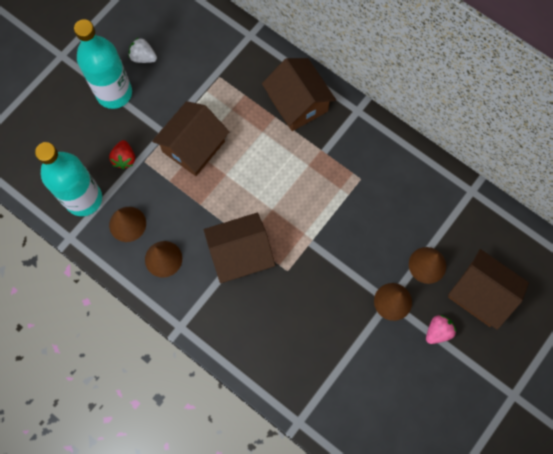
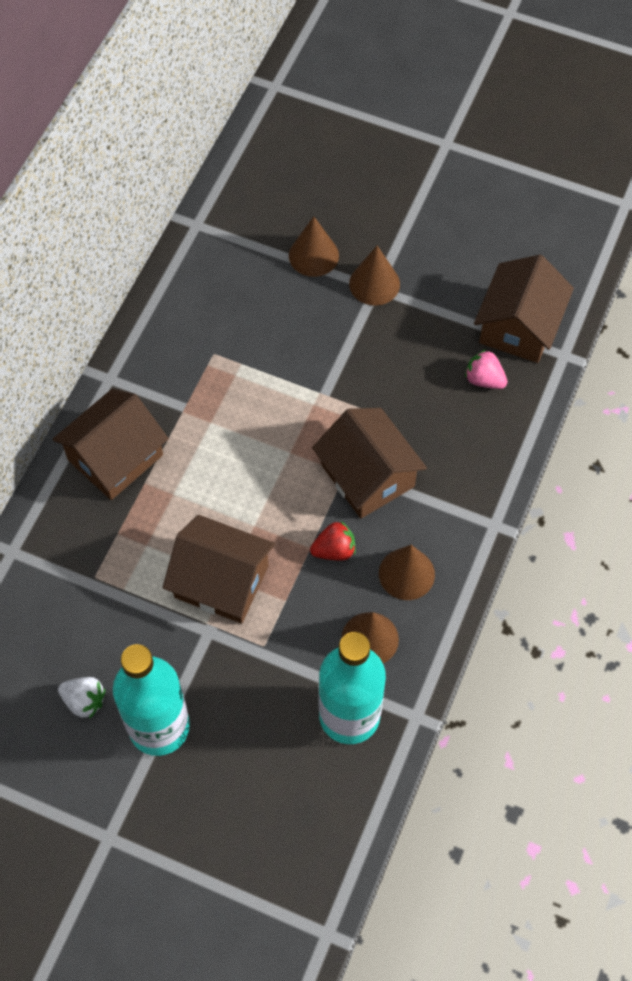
camera: 105 degrees left, 10 degrees down
(124, 159) = (267, 675): red strawberry -> red strawberry (334, 550)
(143, 57) = (84, 701): white strawberry -> white strawberry turned 75 degrees counterclockwise
(438, 331) = (396, 229): pink strawberry -> pink strawberry (484, 379)
(480, 294) = (333, 193): brown house -> brown house (519, 326)

